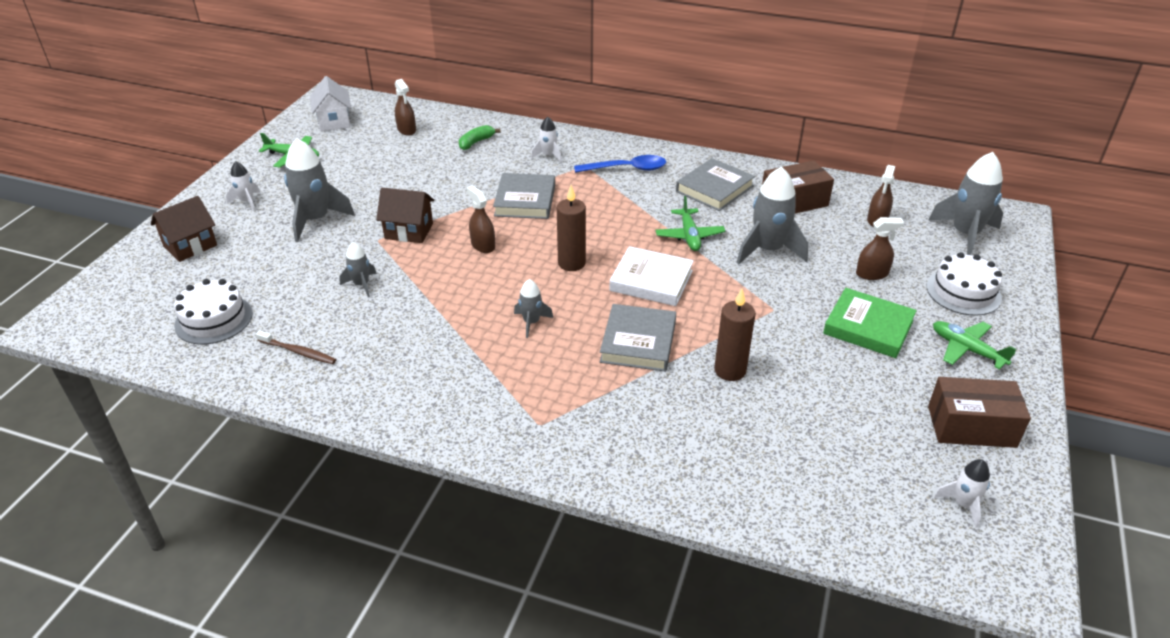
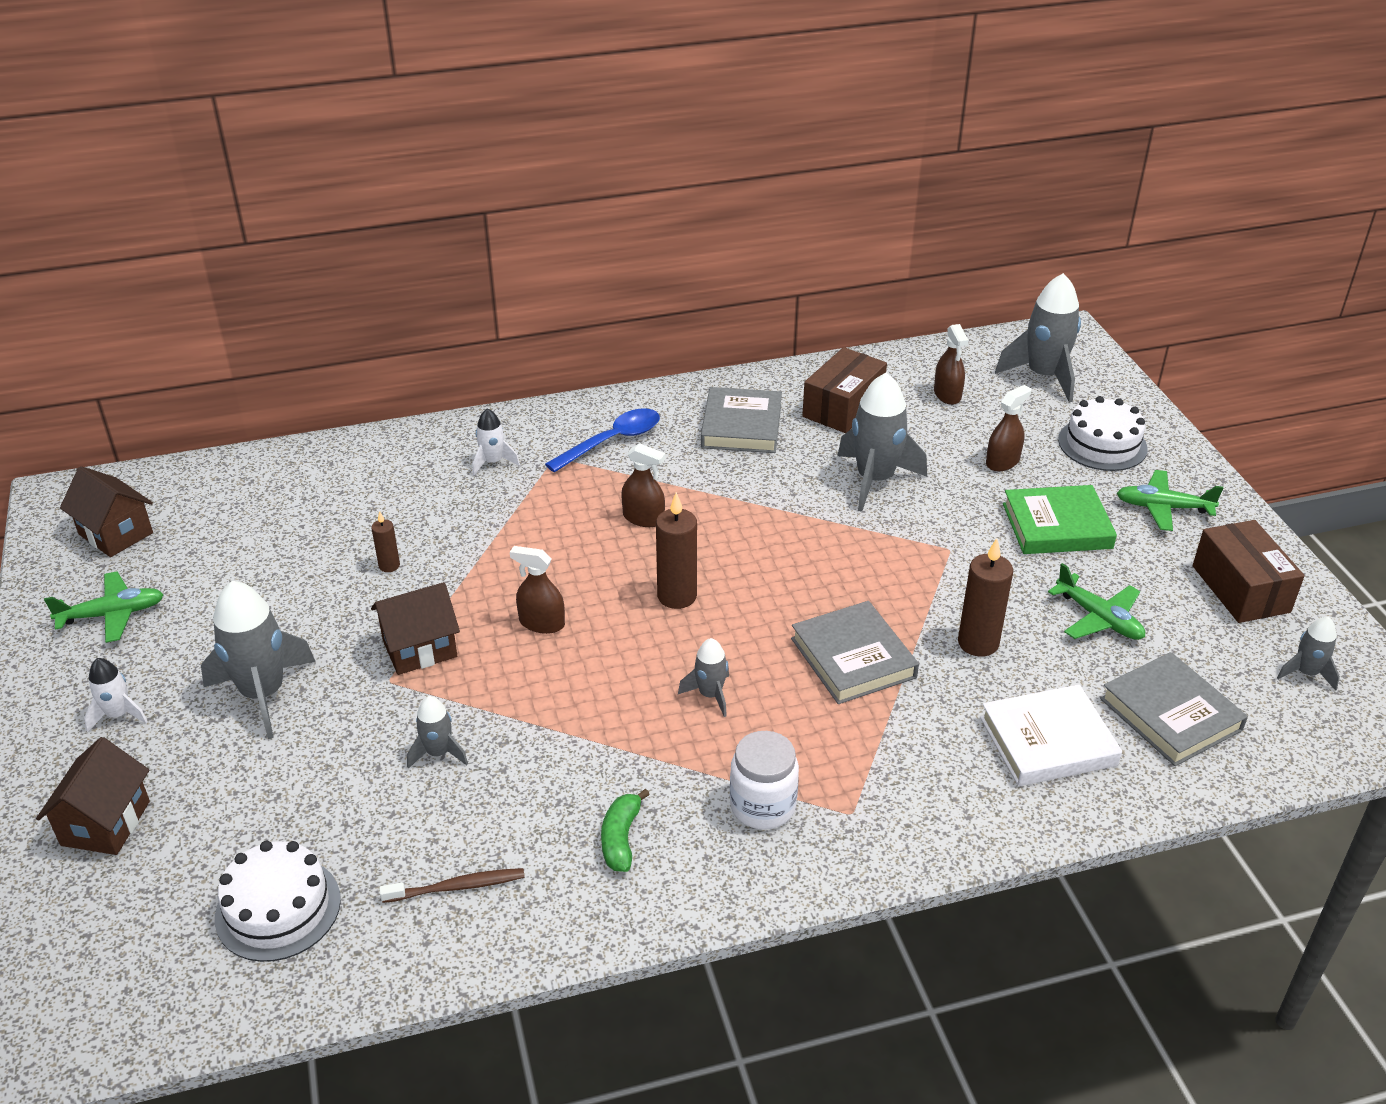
camera: 35 degrees left, 0 degrees up
(334, 121) = (116, 533): white house -> brown house
(406, 130) = (248, 503): brown spray bottle -> brown spray bottle (643, 518)
(439, 185) = (389, 566): none -> brown candle
(476, 142) = (372, 482): green banana -> green banana (621, 838)
(493, 394) = (762, 806): none -> white jar
(525, 200) = (530, 537): grey book -> grey book (1170, 714)
(651, 281) = (790, 576): white book -> white book (1048, 741)
(689, 236) = (774, 499): green plane -> green plane (1099, 618)
(963, 504) = (1306, 673): white rocket -> grey rocket
(971, 426) = (1240, 589): brown box -> brown box turned 75 degrees counterclockwise

